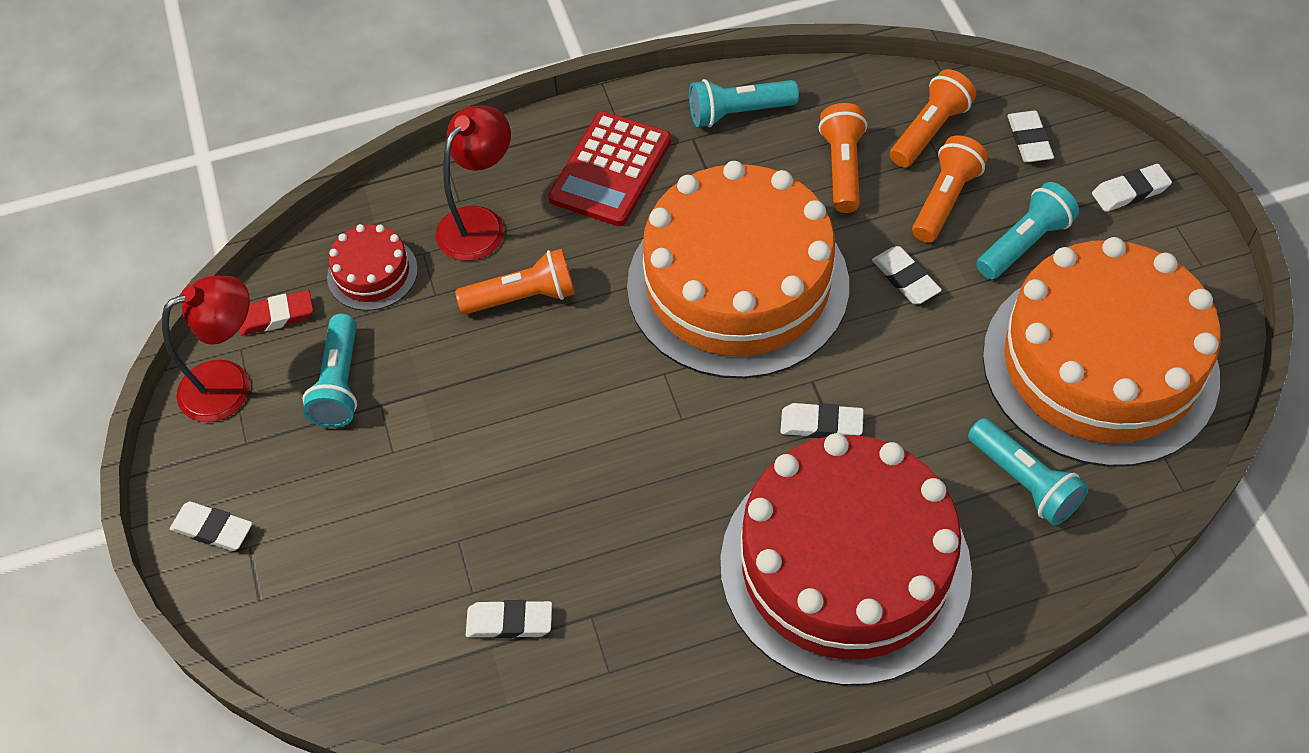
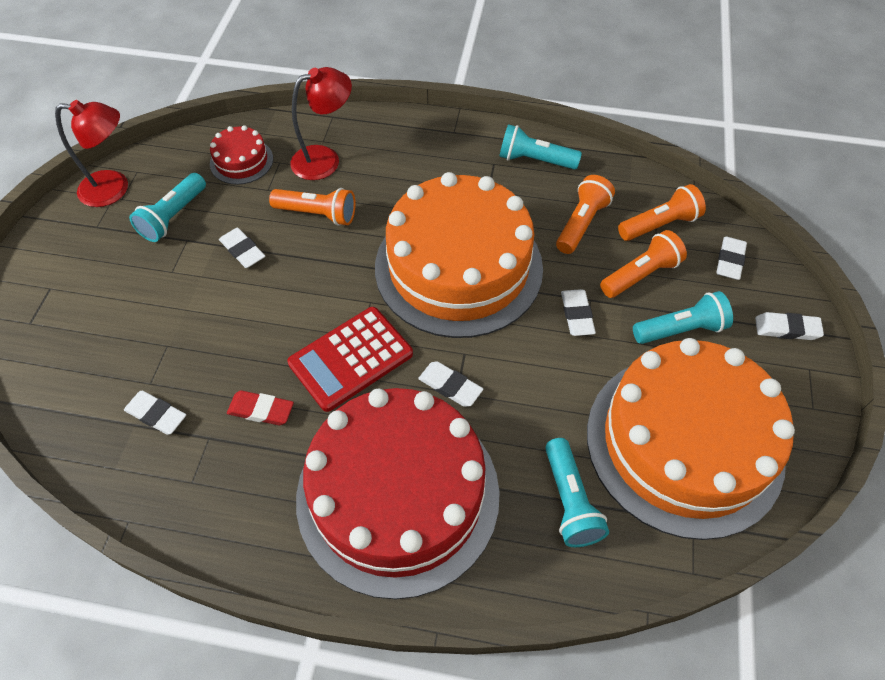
camera: 25 degrees right, 0 degrees up
(213, 529) = (39, 268): white eraser -> white eraser (243, 250)
(276, 316) = (170, 162): red eraser -> red eraser (261, 410)
(610, 170) = (428, 161): red calculator -> red calculator (351, 358)

